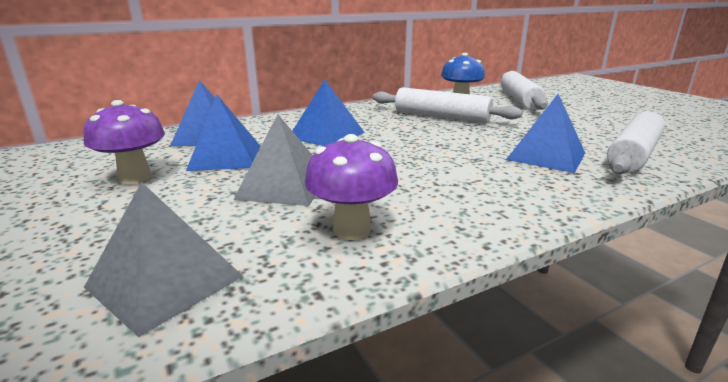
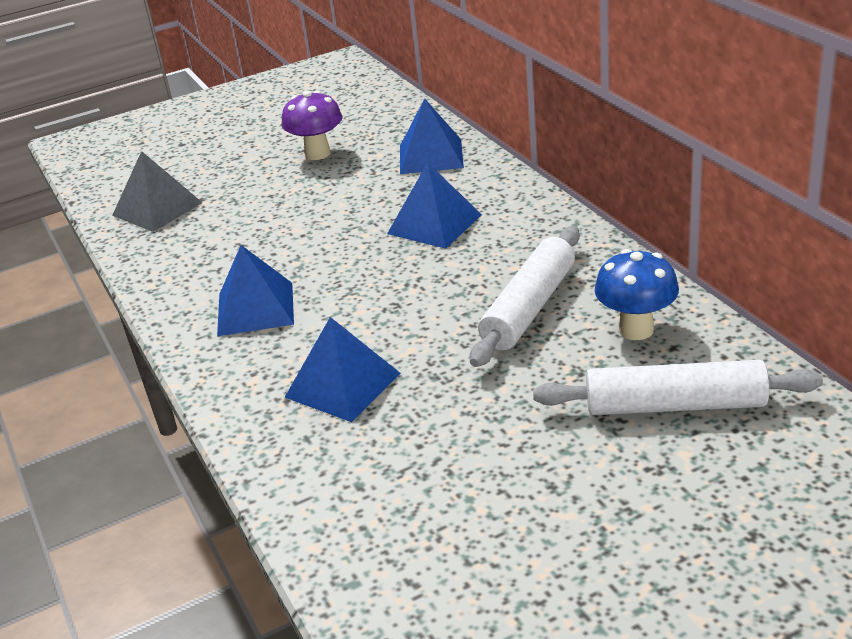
camera: 95 degrees right, 10 degrees up
(225, 157) = (363, 180): blue pyramid -> blue pyramid (255, 308)
(284, 186) = (285, 222): grey pyramid -> none
(352, 230) = (197, 263): purple mushroom -> none
(633, 154) = (341, 467): white rolling pin -> none

